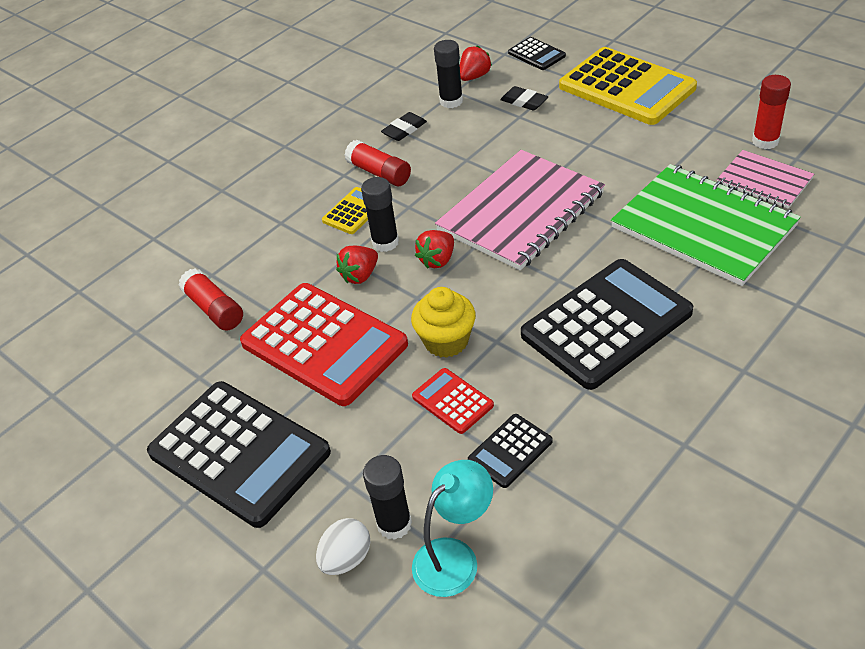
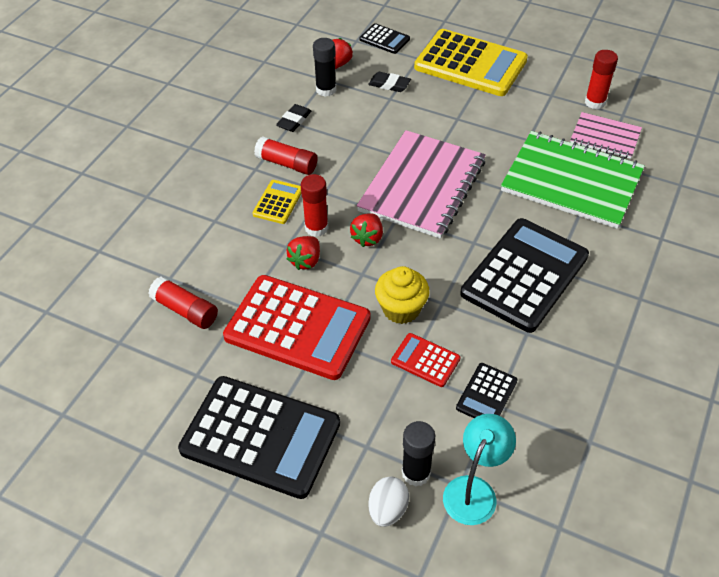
camera: 20 degrees left, 5 degrees up
(385, 242) = (316, 228): black glue stick -> red glue stick

